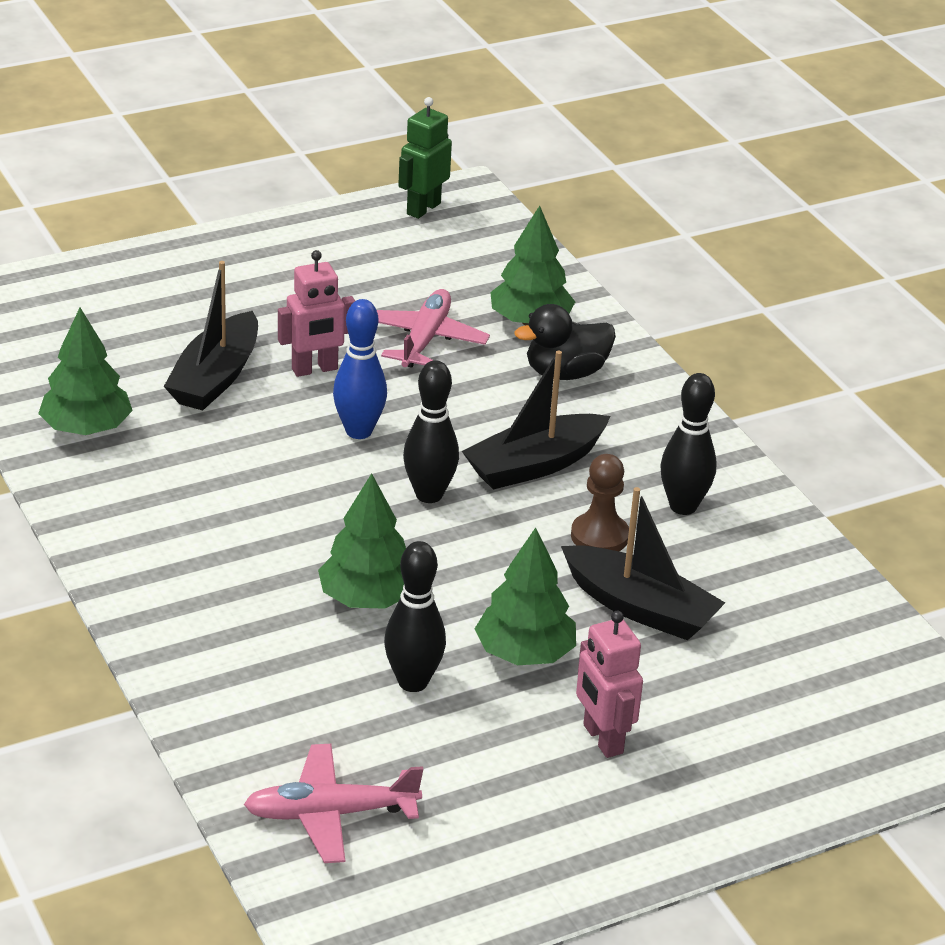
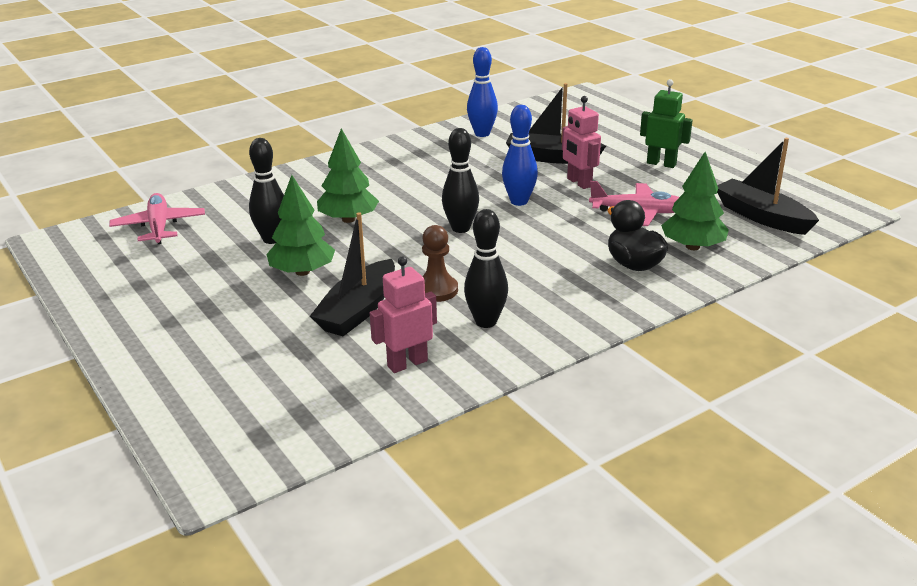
camera: 85 degrees right, 5 degrees down
(86, 429) = (482, 134): green tree -> blue bowling pin
(423, 208) = (809, 197): green robot -> green robot (661, 164)
(534, 465) = (510, 261): black boat -> black boat (761, 217)
(602, 739) = (218, 304): pink robot -> pink robot (407, 363)

